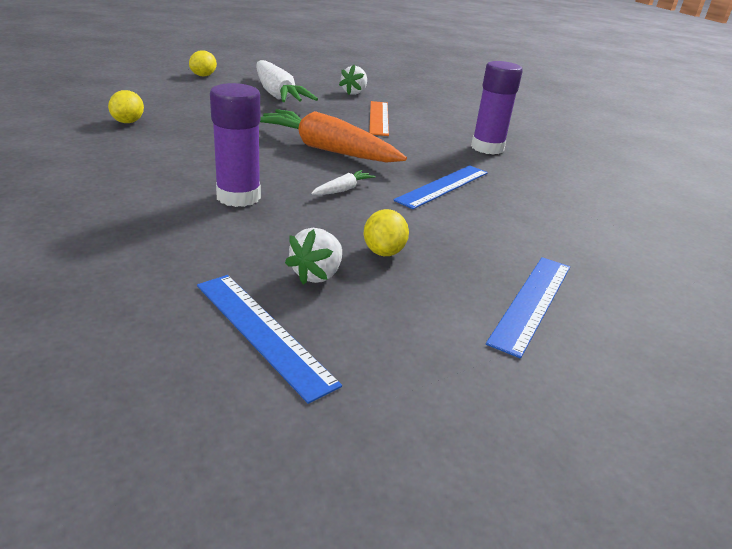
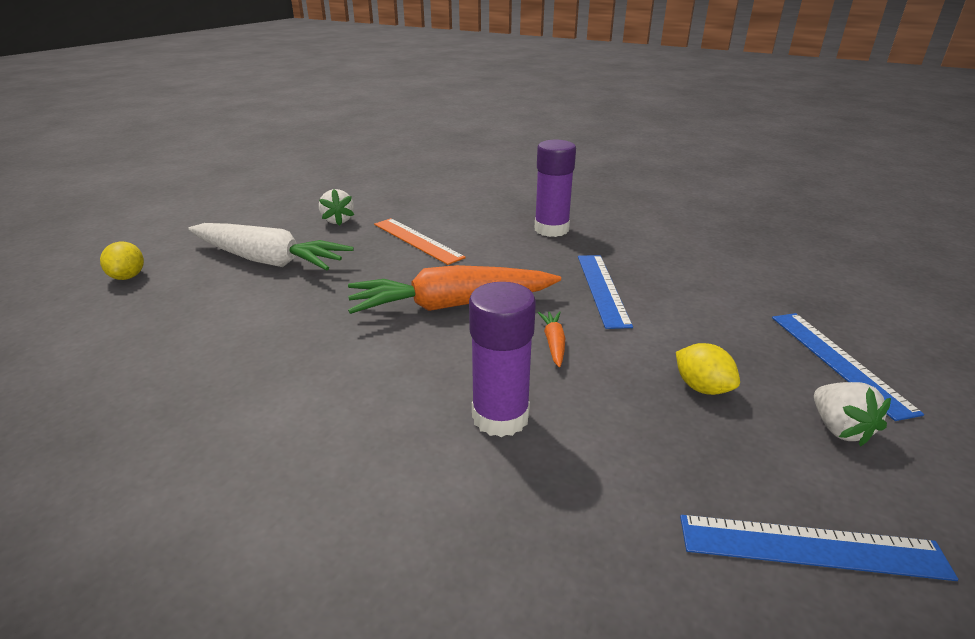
camera: 40 degrees left, 0 degrees up
(128, 122) = (176, 400): yellow lemon -> none
(317, 275) = (718, 451): white strawberry -> white strawberry (839, 429)
(343, 189) = (553, 343): white carrot -> orange carrot

